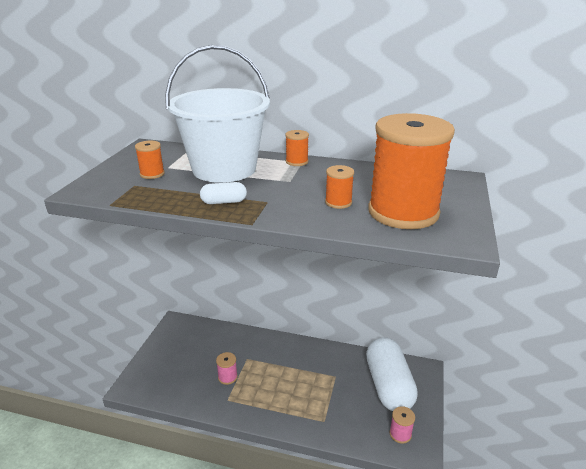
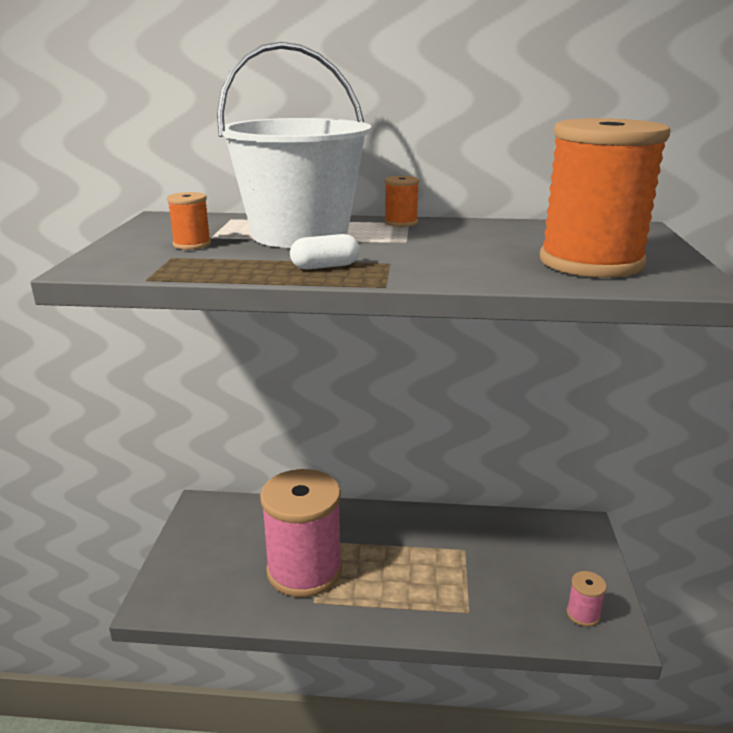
camera: 10 degrees left, 5 degrees down
(227, 377) = (304, 570): pink spool -> pink spool, size x2.50
(338, 202) = (493, 258): orange spool -> none
(388, 385) = (544, 552): white capsule -> none

